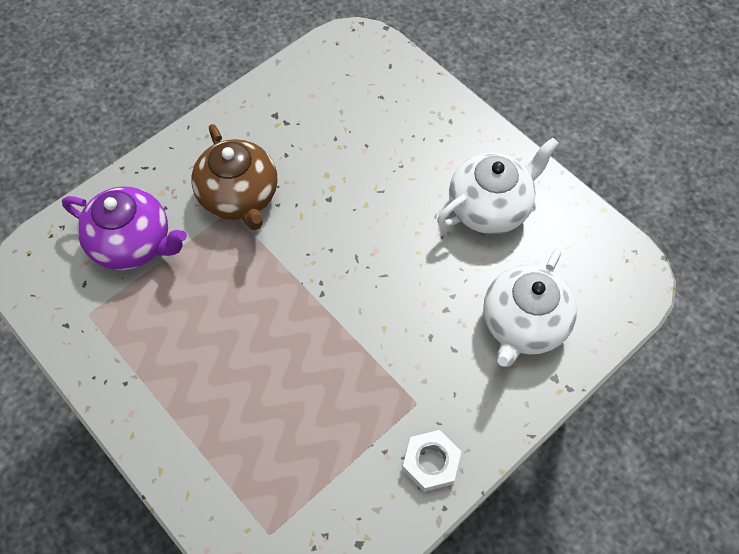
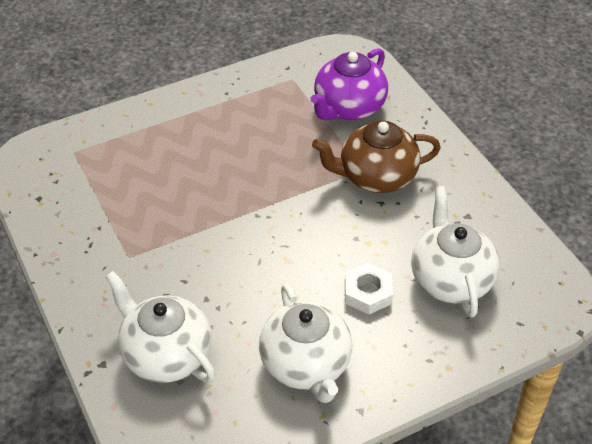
camera: 105 degrees right, 15 degrees down
(358, 118) = (450, 279): none -> white teapot
(430, 462) = (74, 254): white nut -> white nut (368, 293)

